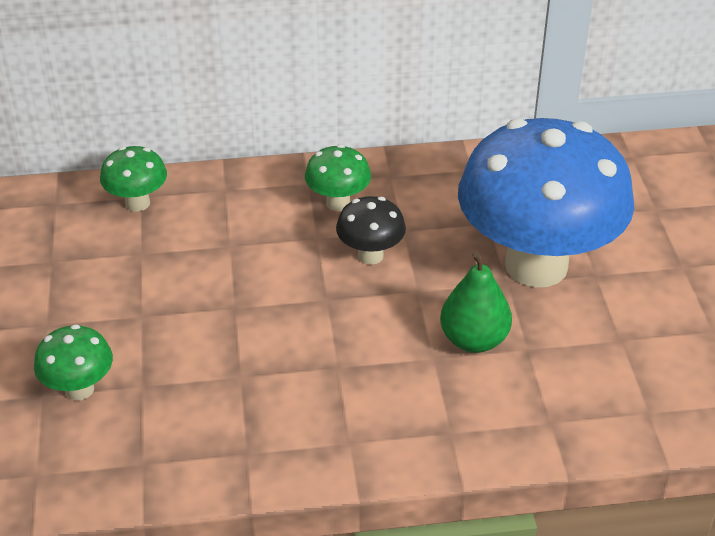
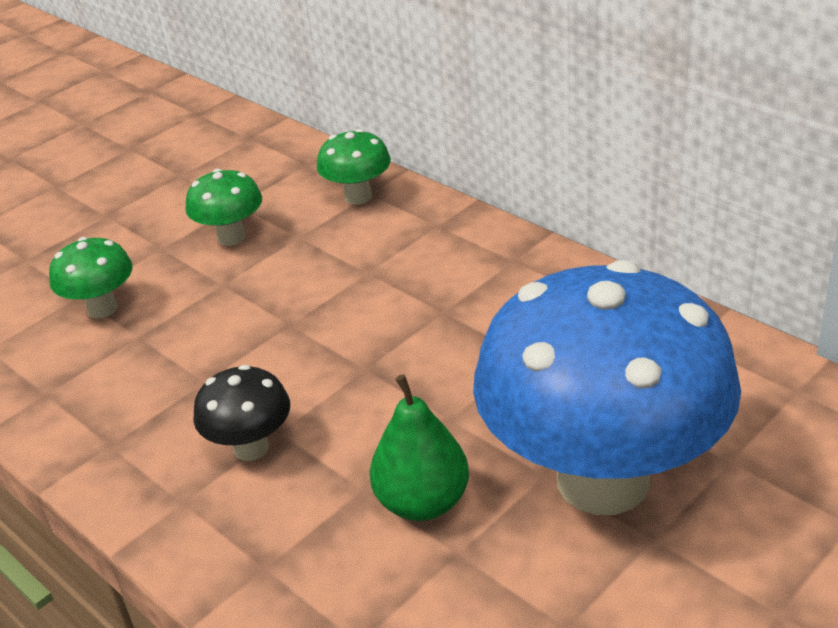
camera: 55 degrees right, 5 degrees down
(338, 203) = (509, 293): green mushroom -> green mushroom (231, 237)
(370, 255) = (461, 357): black mushroom -> black mushroom (251, 448)

